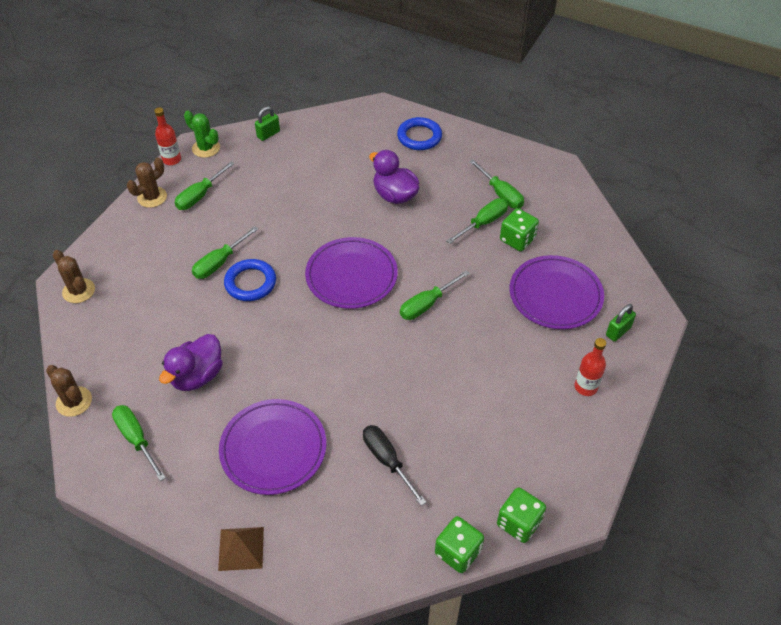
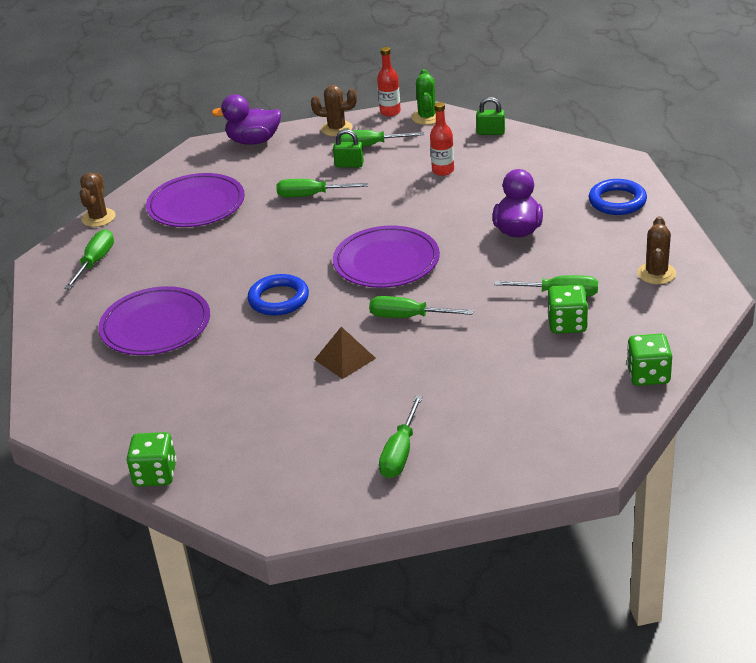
camera: 55 degrees right, 15 degrees down
(78, 291) = (200, 158): brown cactus -> brown cactus (656, 273)
(197, 376) = (184, 252): purple duck -> purple duck (253, 141)
(241, 548) = (48, 363): brown pyramid -> brown pyramid (344, 359)
(250, 283) = (309, 221): blue ring -> blue ring (278, 299)
(387, 460) = (208, 387): black screwdriver -> none
(501, 194) = (615, 284): green screwdriver -> green screwdriver (400, 453)
(519, 523) = (222, 495): green dice -> green dice (648, 375)
(555, 295) = (526, 383): purple plate -> purple plate (196, 205)
(585, 387) = (431, 459): red bottle -> red bottle (443, 170)
(618, 331) = (533, 446): green padlock -> green padlock (349, 165)

